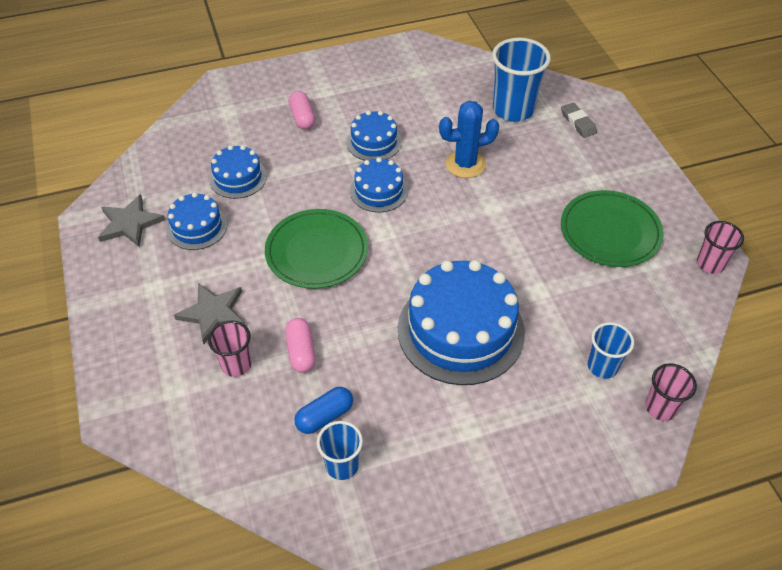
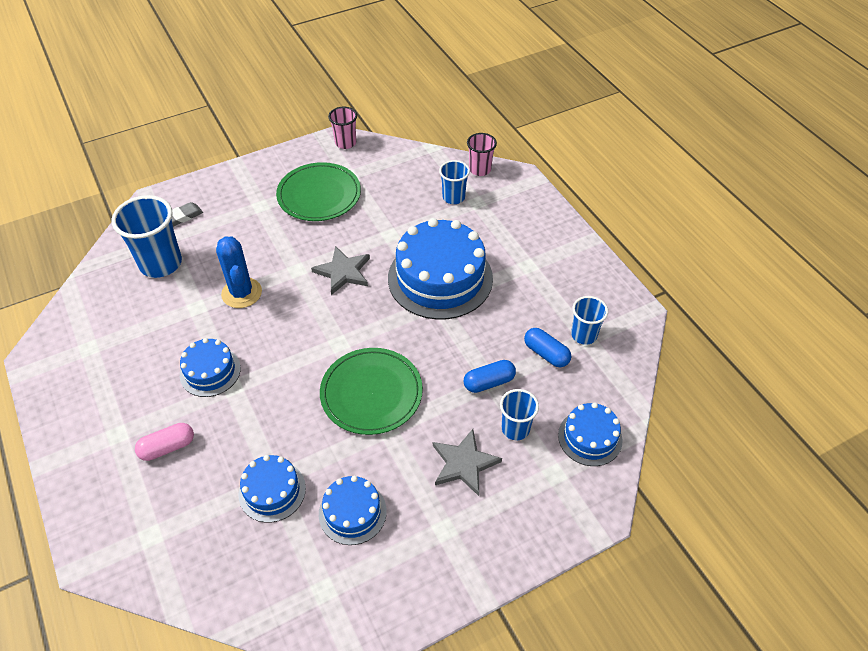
camera: 100 degrees left, 0 degrees up
(130, 223) = (356, 588): grey star -> grey star (343, 272)
(236, 364) = (515, 429): pink cup -> blue cup
(301, 352) = (489, 382): pink capsule -> blue capsule
(378, 191) = (283, 356): blue cake -> blue cake (590, 437)

